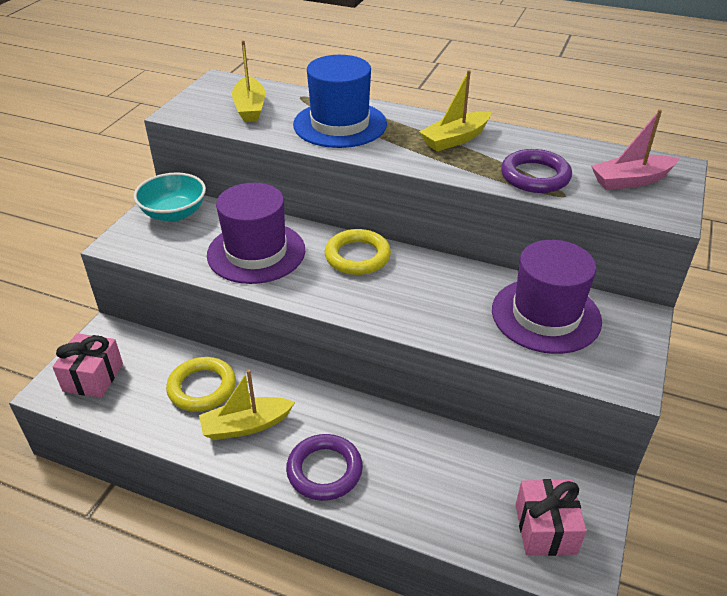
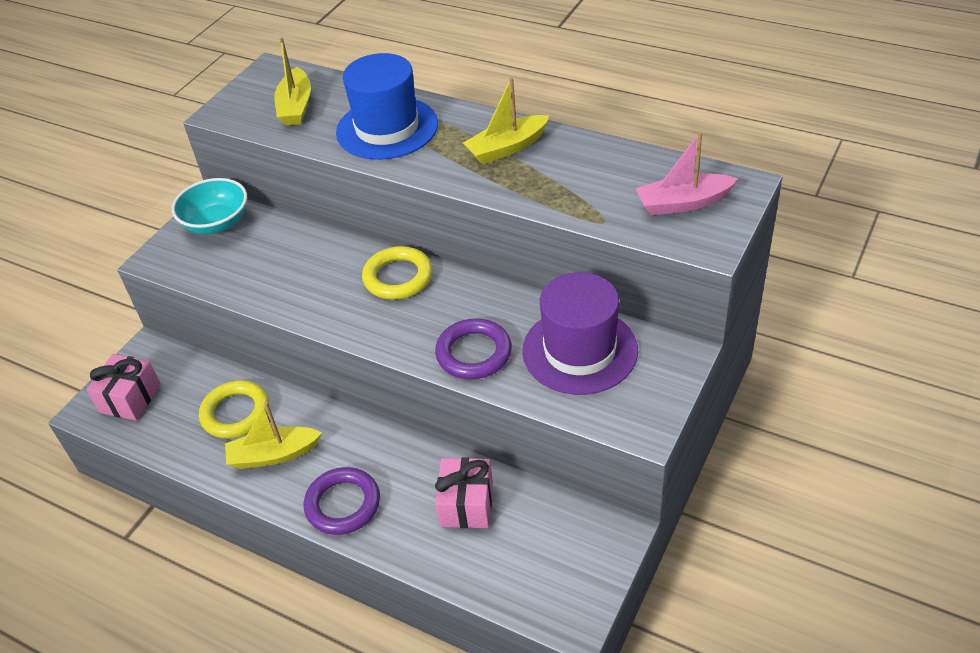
camera: 10 degrees right, 5 degrees up
(256, 252) = (293, 271): purple hat -> none
(535, 176) = (579, 197): purple ring -> purple ring (474, 353)
(545, 529) = (550, 573): pink gift -> pink gift (466, 504)

